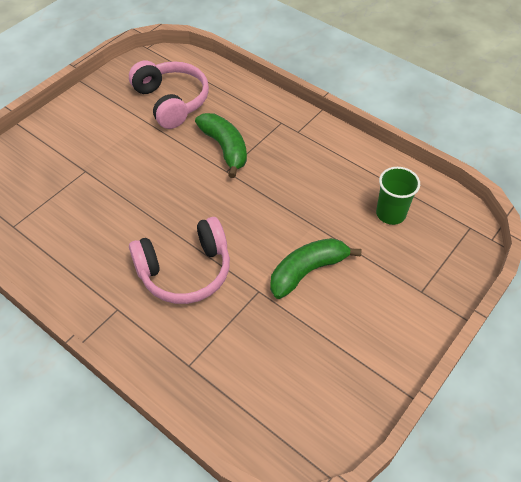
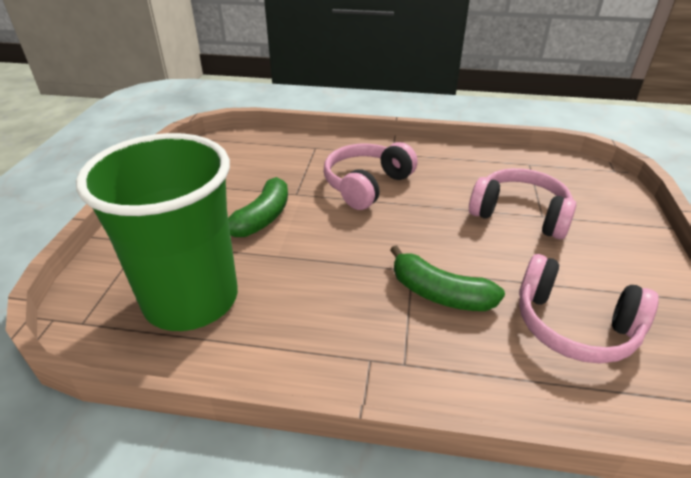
camera: 150 degrees right, 15 degrees down
(99, 179) = (519, 214): none -> pink headphones
(390, 214) = (191, 299): green cup -> green cup, size x2.38

